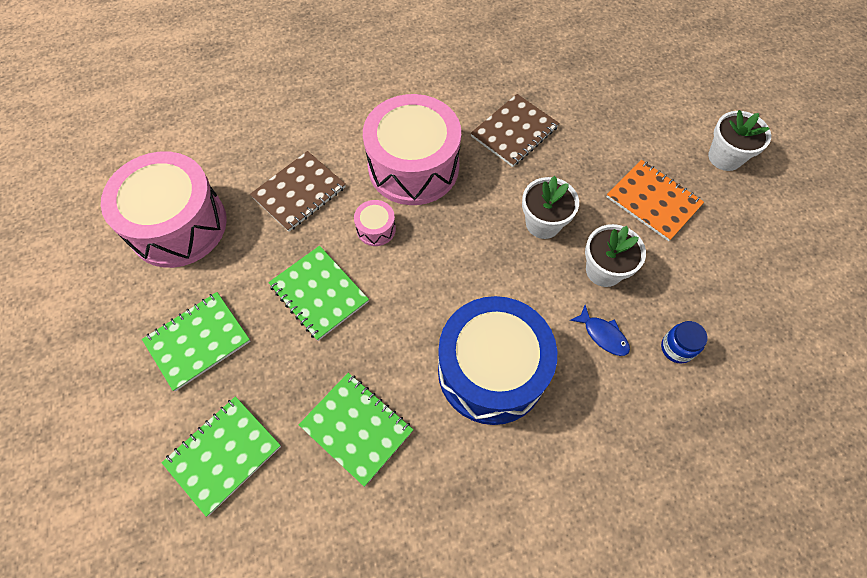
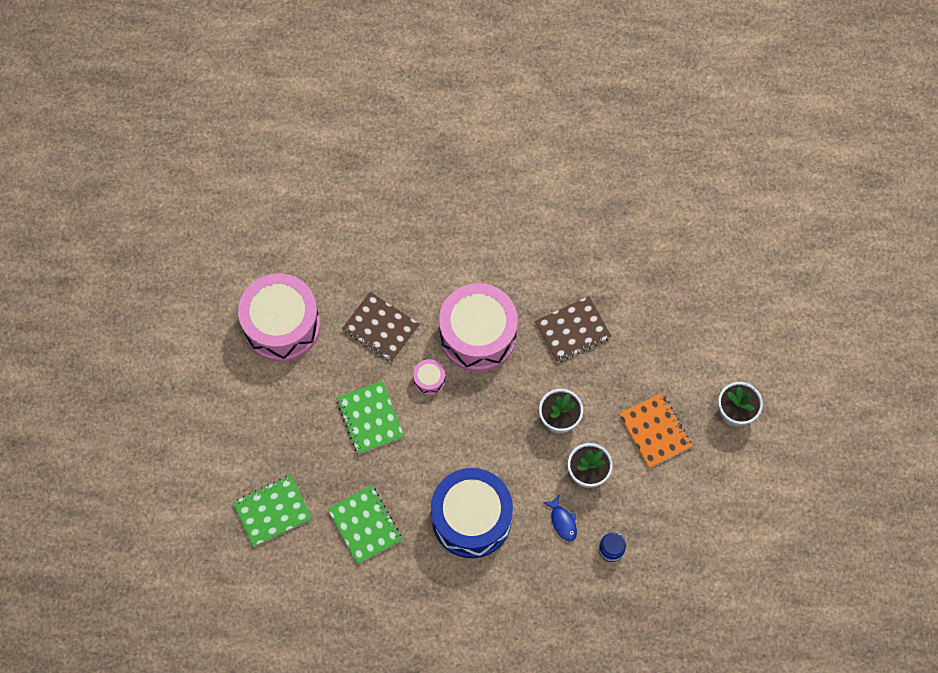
camera: 20 degrees right, 5 degrees up
(198, 341) = (274, 425): green notebook -> none
(299, 192) = (381, 328): brown notebook -> brown notebook turned 60 degrees clockwise

